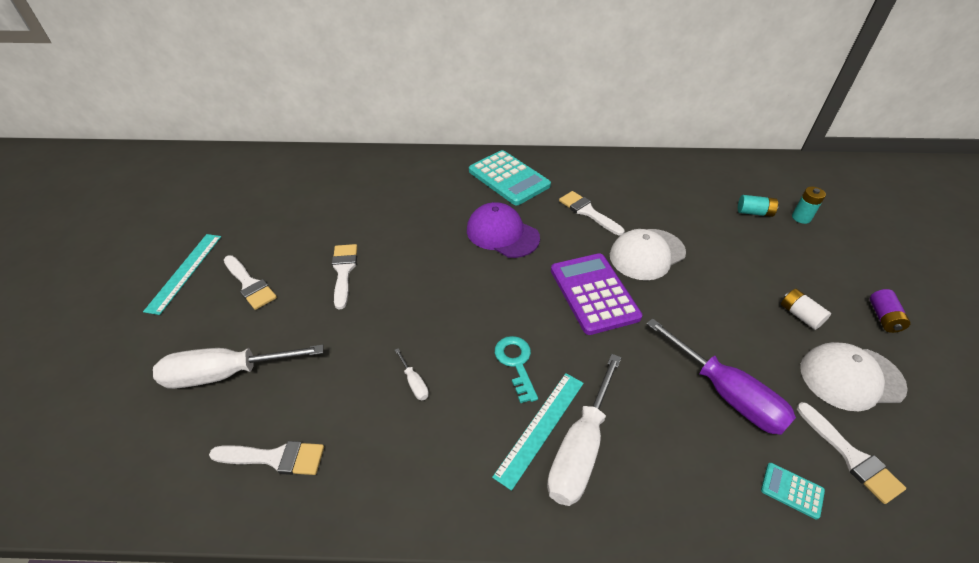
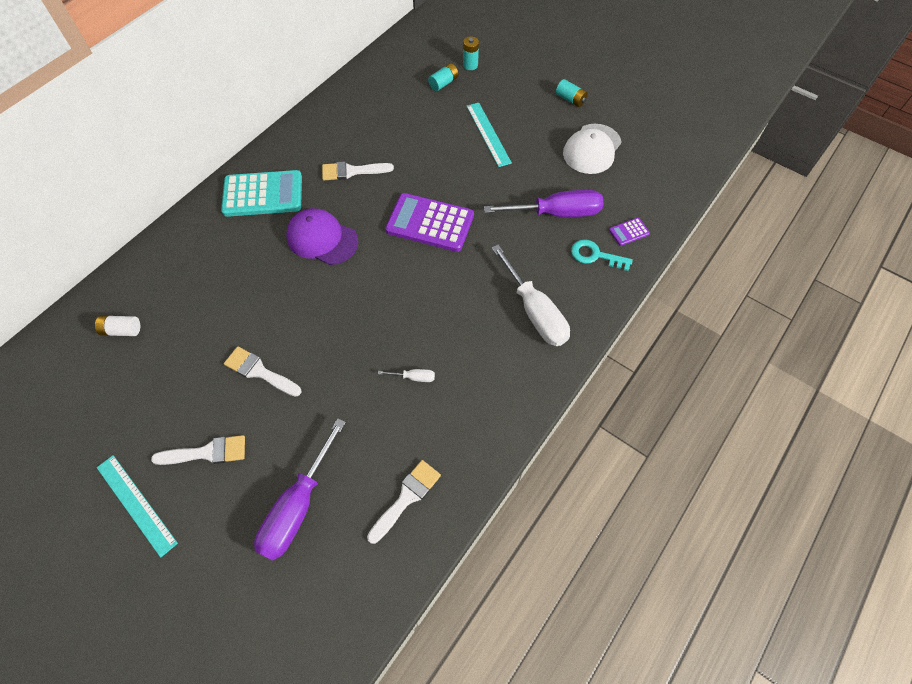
camera: 55 degrees left, 15 degrees up
(226, 373) = (298, 506): white screwdriver -> purple screwdriver
(502, 234) = (322, 239): purple cap -> purple cap turned 45 degrees clockwise
(516, 363) = (448, 306): turquoise key -> turquoise key (595, 255)
(540, 427) = (505, 323): turquoise ruler -> turquoise ruler (488, 134)
(647, 254) = (424, 168): white cap -> none
(792, 490) = (629, 232): turquoise calculator -> purple calculator
(800, 315) = (537, 134): white battery -> white battery (122, 330)
(851, 456) = (631, 191): white brush -> none
(883, 317) = (570, 99): purple battery -> turquoise battery

